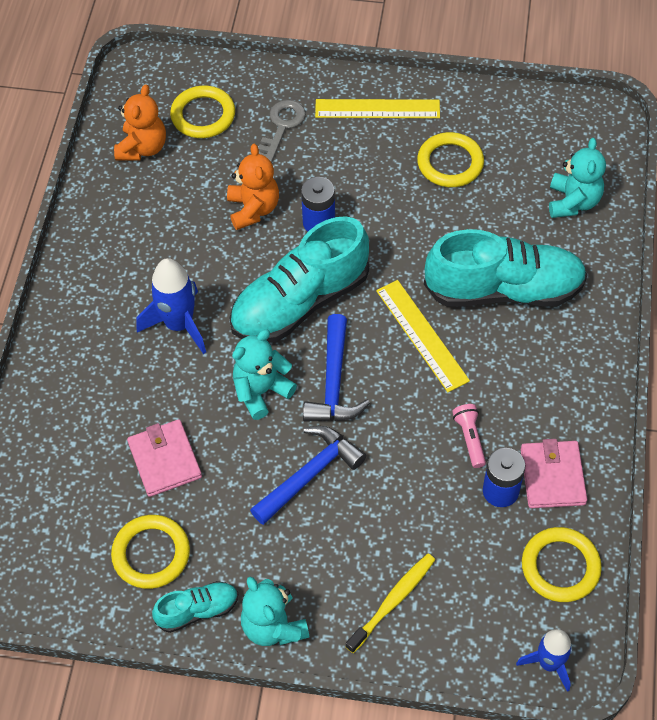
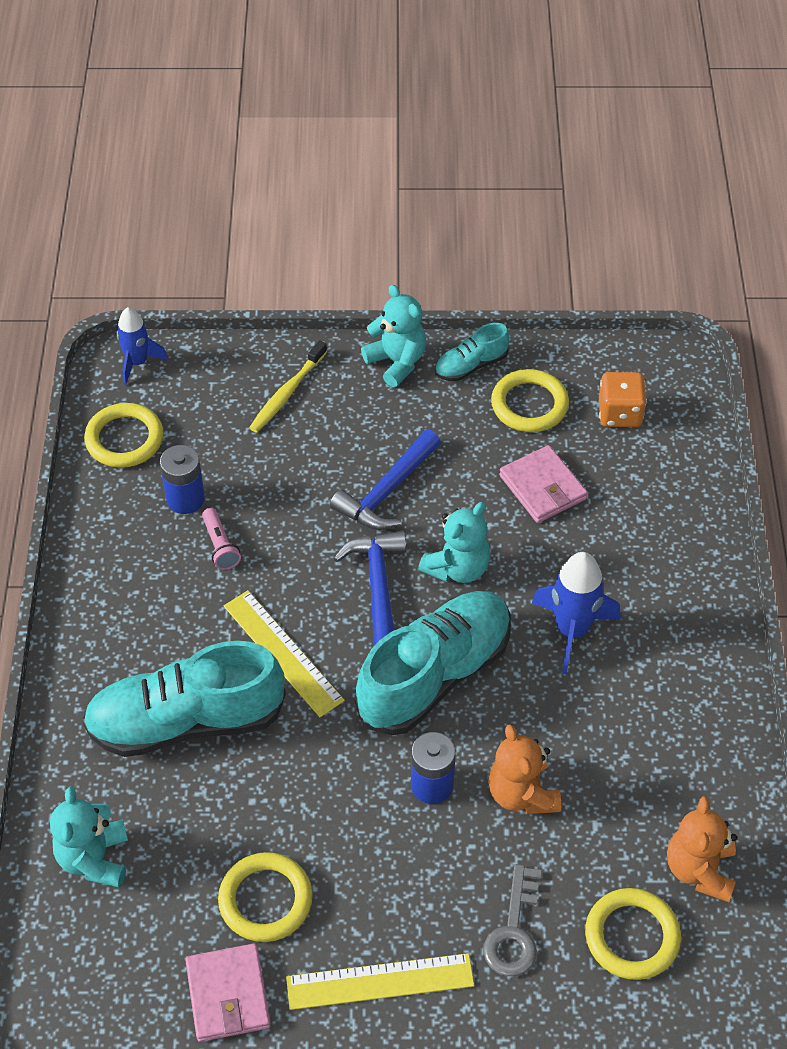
camera: 170 degrees right, 5 degrees down
(66, 531) = (619, 413): none -> orange dice
(552, 476) = (130, 519): pink wallet -> pink wallet (228, 995)

